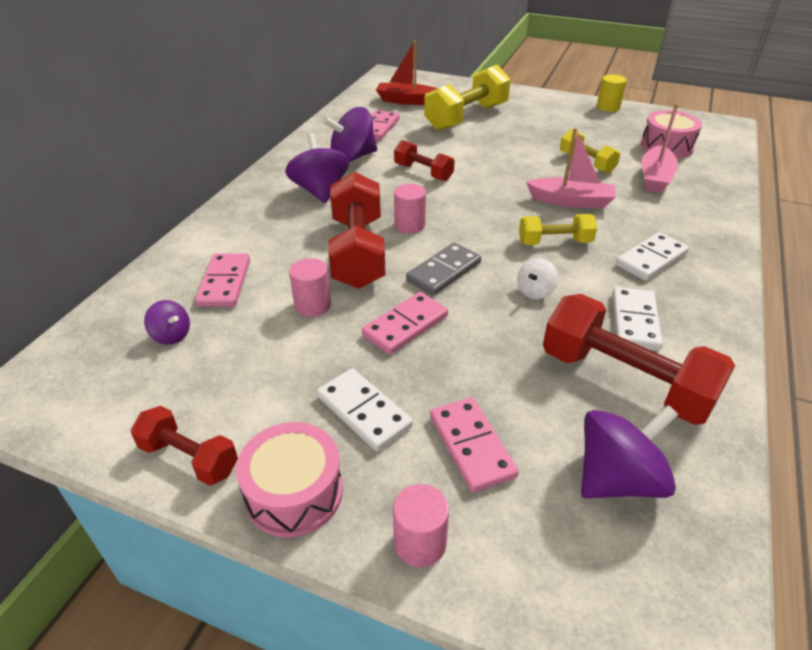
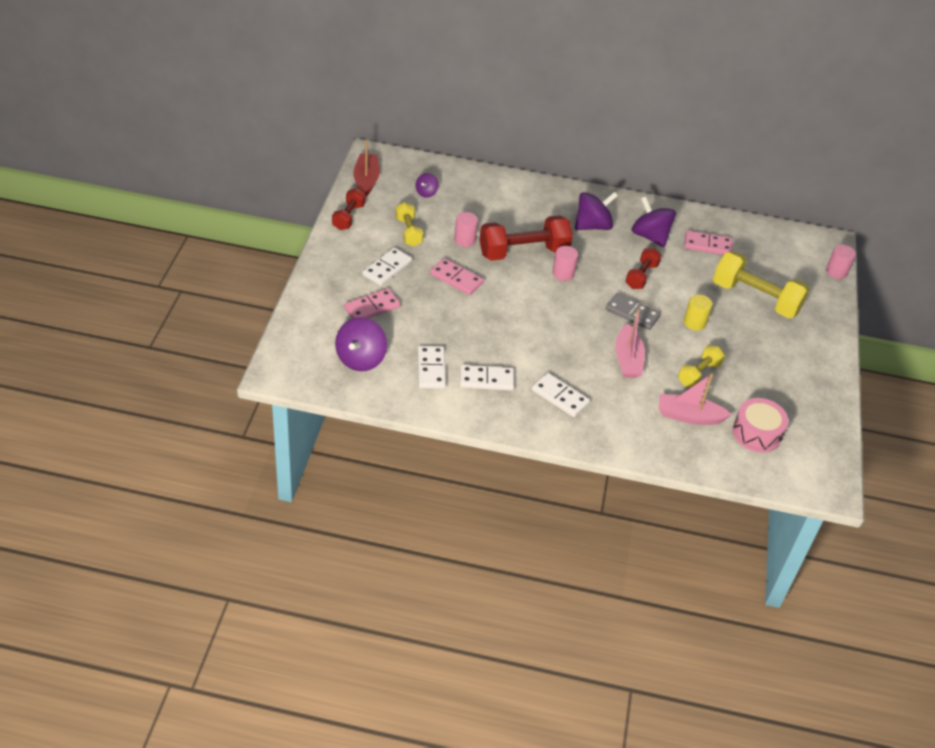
camera: 75 degrees right, 5 degrees up
(225, 283) = (475, 202): pink domino -> none
(294, 492) = (335, 252): pink drum -> none
(407, 101) = (773, 258): red boat -> red boat (366, 180)
(420, 543) = (316, 292): pink cylinder -> pink cylinder (836, 272)
(443, 271) = (513, 292): grey domino -> grey domino (632, 313)
(535, 291) = (504, 335): white spinning top -> none
(554, 242) = (565, 347): yellow dumbbell -> yellow dumbbell (408, 232)
(608, 107) = (830, 400): yellow cylinder -> yellow cylinder (694, 322)
(617, 479) = (361, 359): purple spinning top -> purple spinning top turned 60 degrees clockwise
(624, 380) = (431, 369): red dumbbell -> white domino

